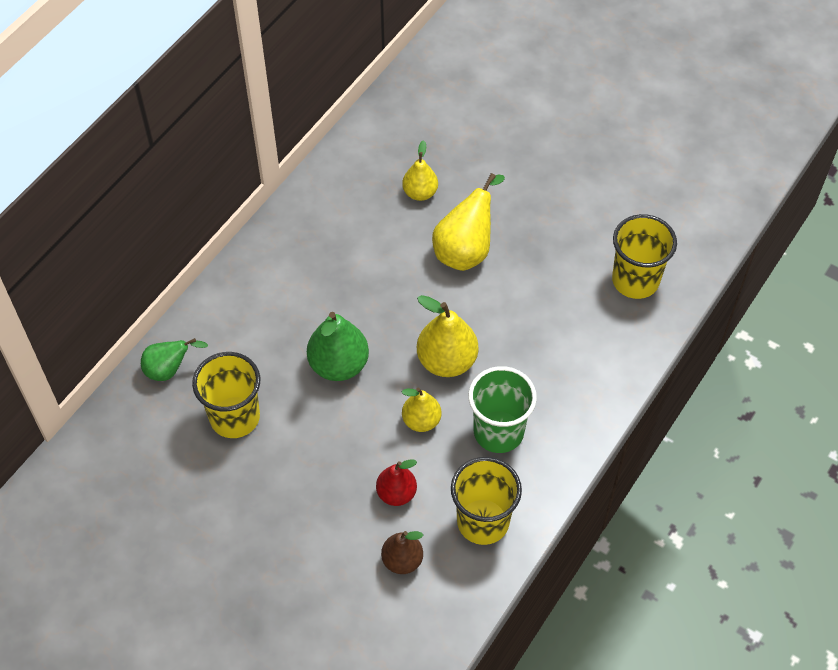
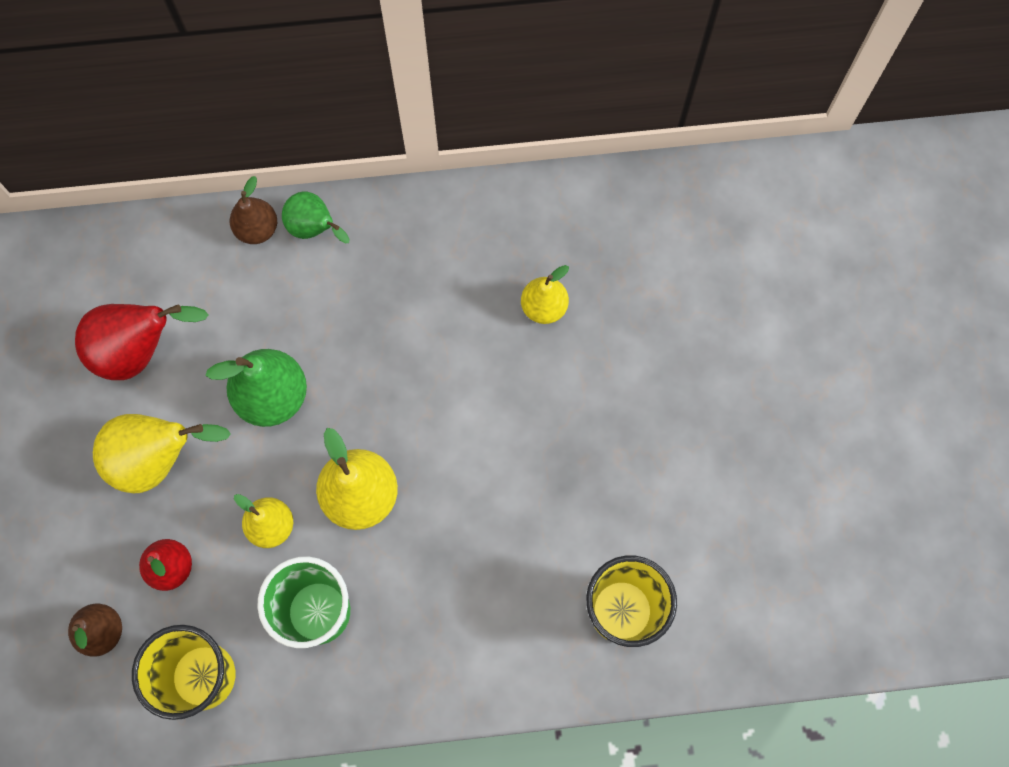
camera: 50 degrees right, 15 degrees up
(169, 370) = (144, 250): green pear -> green pear (314, 229)
(220, 300) = (257, 229): none -> brown pear
(235, 417) = (139, 351): yellow cup -> red pear
(465, 250) = (511, 408): yellow pear -> yellow pear (158, 459)

